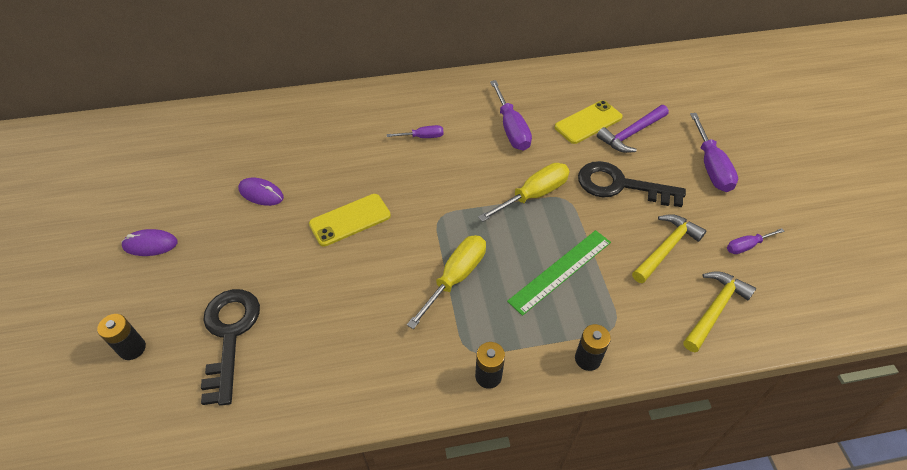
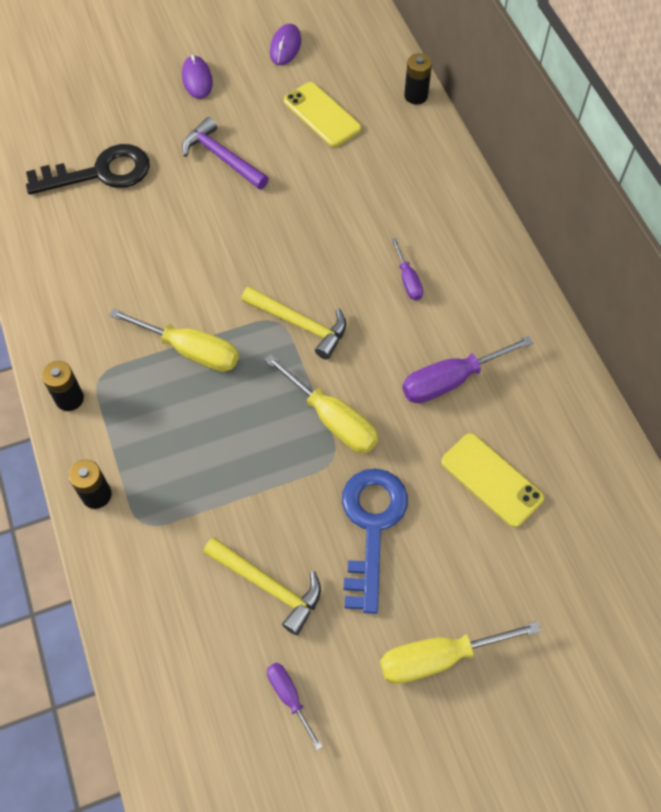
camera: 80 degrees right, 10 degrees up
(132, 348) = (80, 108): black battery -> black battery (416, 96)
(261, 193) = (280, 146): purple mouse -> purple mouse (285, 47)
(350, 220) = (257, 234): yellow phone -> yellow phone (322, 115)
(560, 271) = (214, 459): green ruler -> none
(620, 185) = (371, 527): black key -> blue key
(631, 134) = (482, 541): purple hammer -> purple hammer (222, 158)
(711, 166) = (438, 657): purple screwdriver -> yellow screwdriver
(714, 309) = (177, 643): yellow hammer -> yellow hammer (300, 324)

